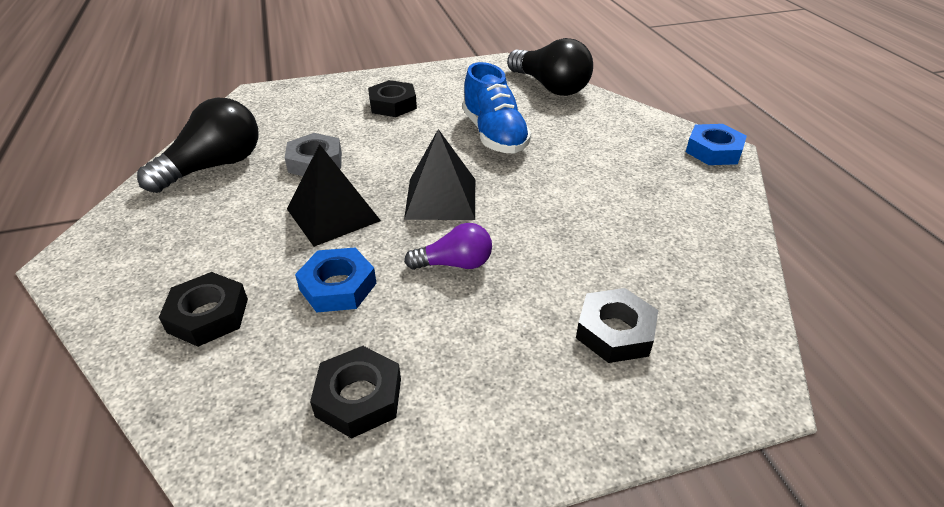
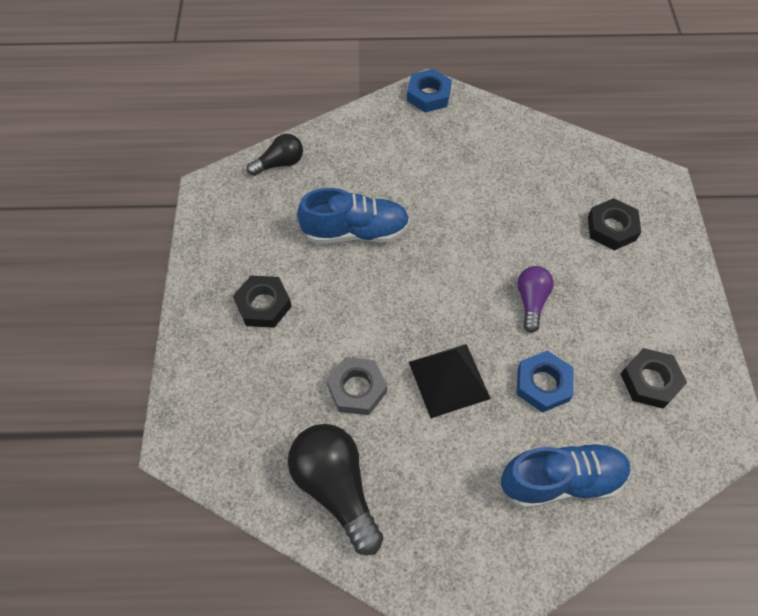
camera: 75 degrees left, 20 degrees up
(208, 315) = (561, 480): black nut -> blue shoe
(441, 198) = (445, 294): black pyramid -> none
(550, 87) = (280, 163): black light bulb -> black light bulb, size x0.58

